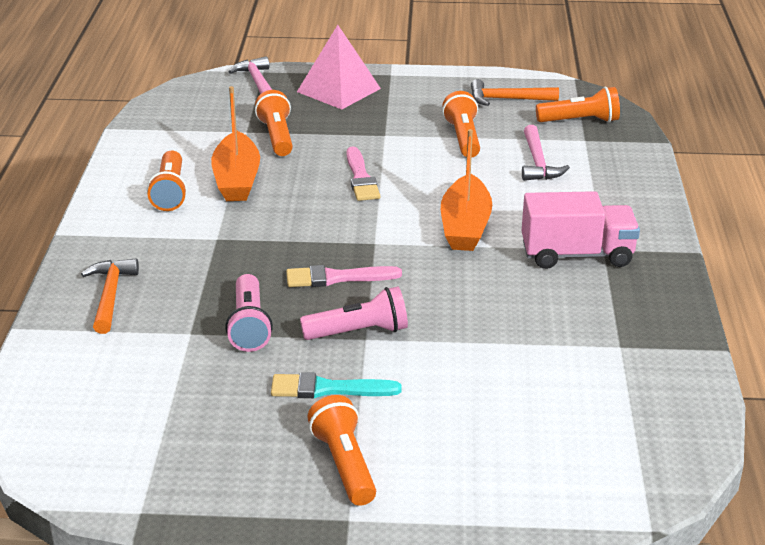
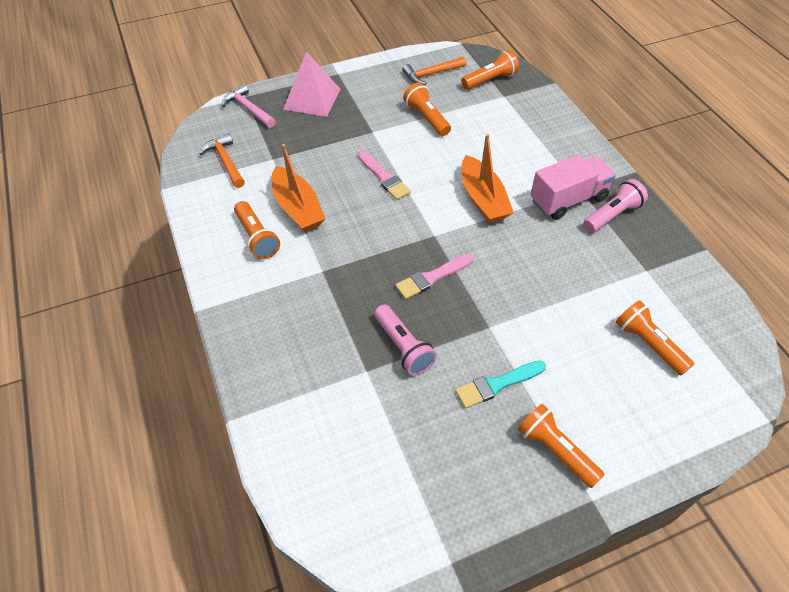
camera: 25 degrees left, 20 degrees up
(110, 295) = (282, 357): orange hammer -> orange hammer (226, 162)
(277, 137) = (298, 157): orange flashlight -> orange flashlight (648, 344)
(359, 332) = (480, 323): pink flashlight -> pink flashlight (612, 215)
(538, 162) = (489, 125): pink hammer -> none

